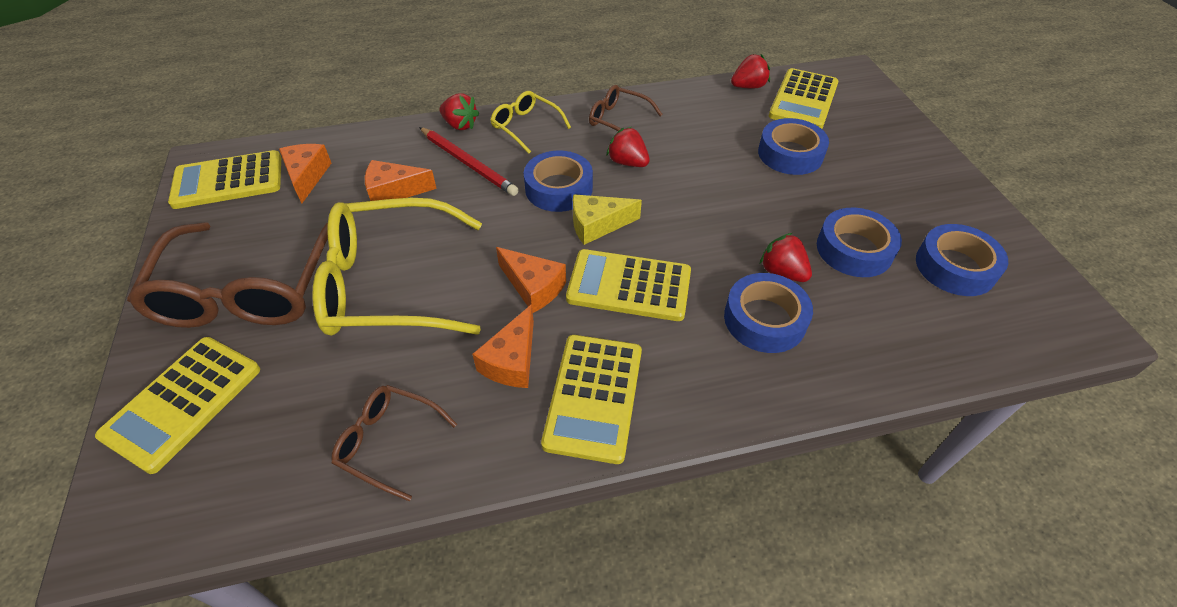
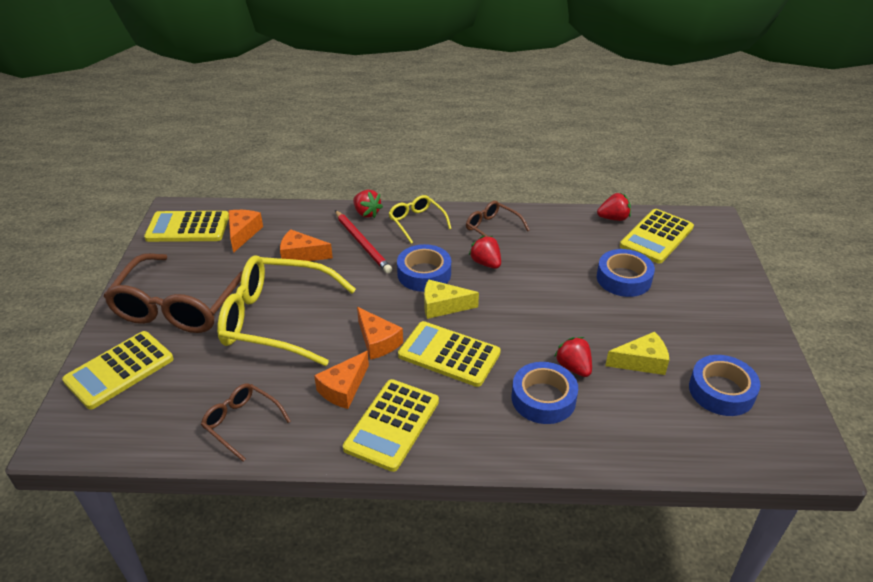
camera: 15 degrees right, 10 degrees down
(854, 249) = (641, 362): blue tape -> yellow cheese

